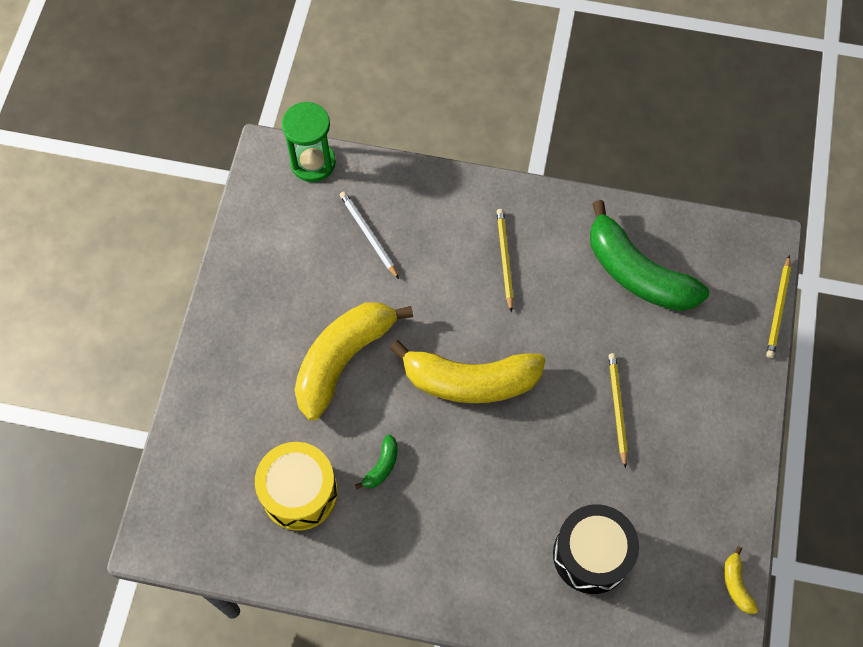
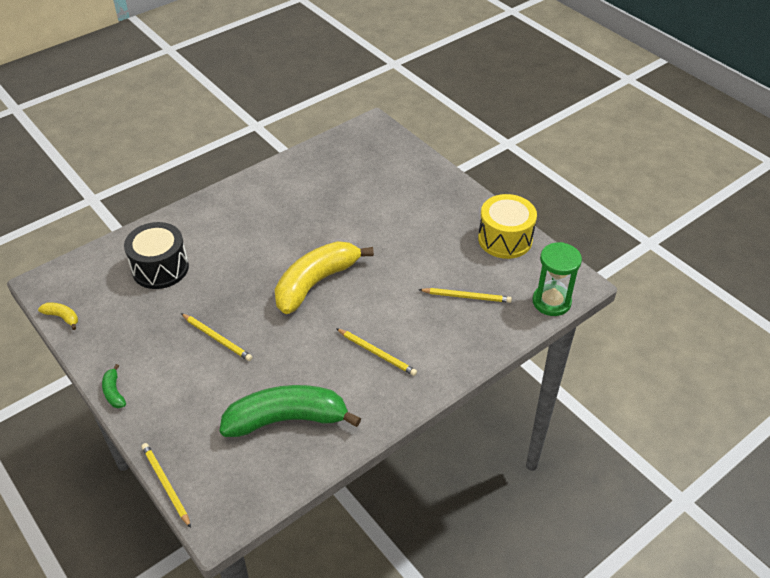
camera: 130 degrees right, 20 degrees down
(299, 493) = (336, 181): yellow drum -> yellow drum (505, 239)
(343, 360) = (393, 237): yellow banana -> none
(368, 235) = (466, 297): white pencil -> yellow pencil
(382, 466) = (312, 218): green banana -> green banana (114, 392)

